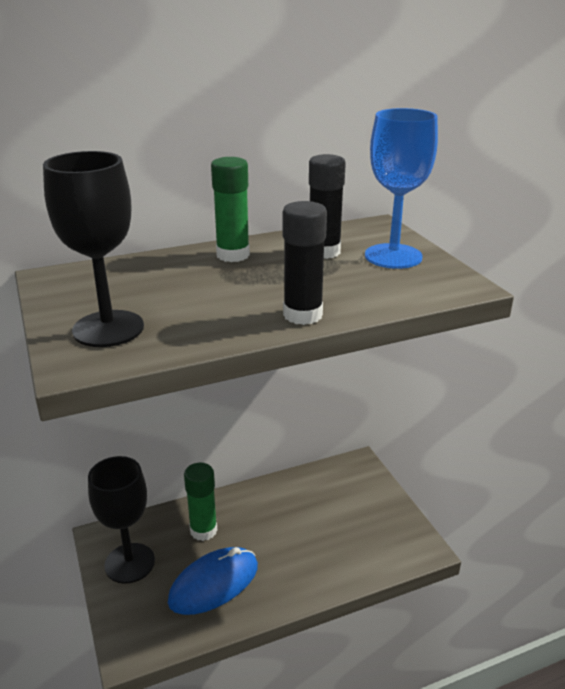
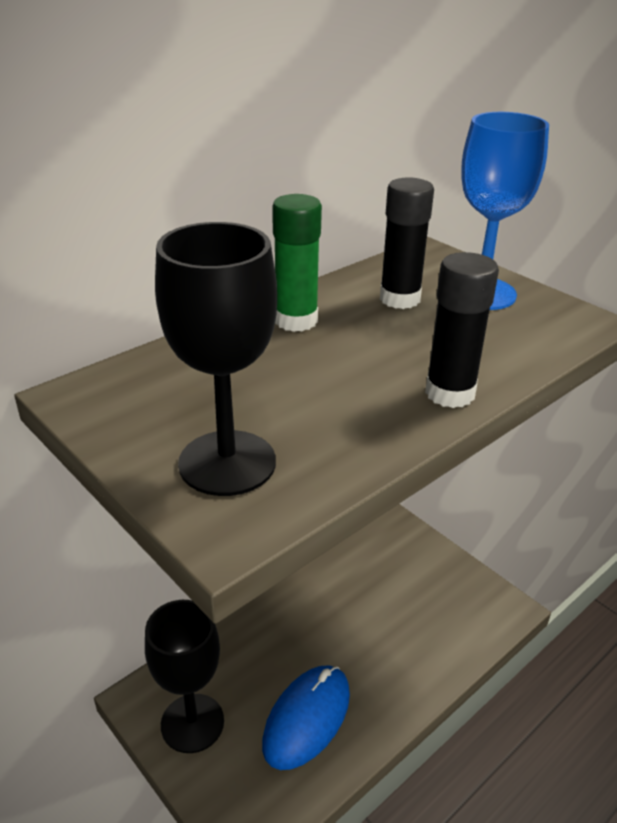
camera: 20 degrees left, 5 degrees up
(203, 530) = (261, 654): green glue stick -> none

